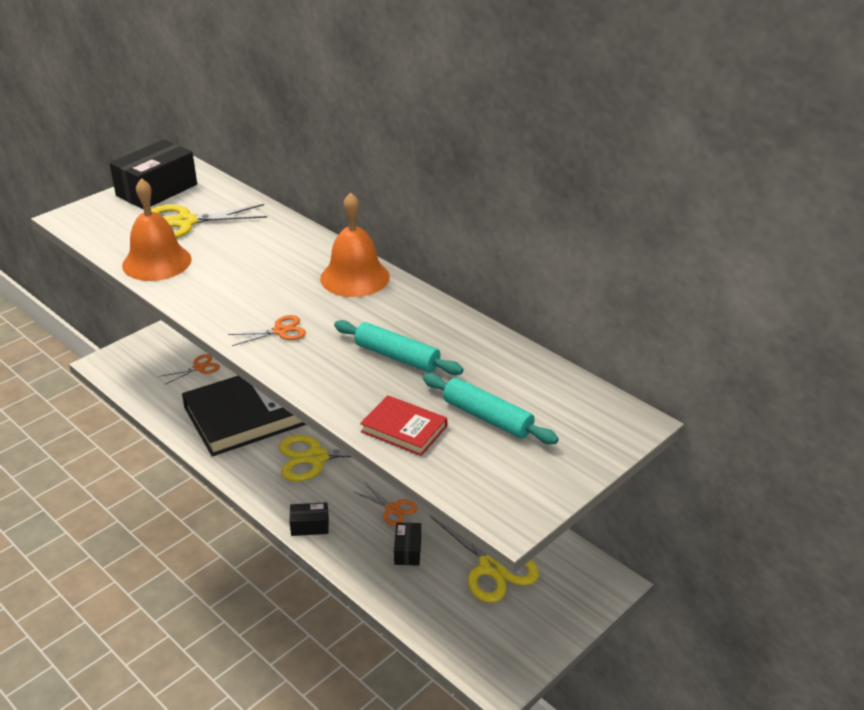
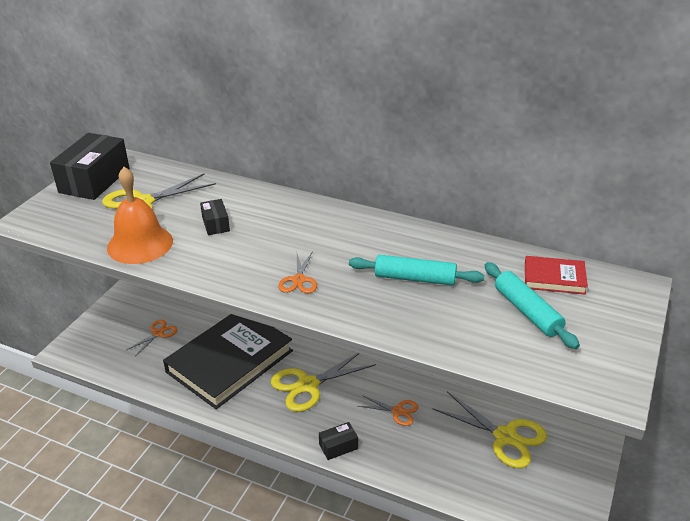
camera: 20 degrees left, 0 degrees up
(280, 331) = (299, 280): orange scissors -> orange scissors turned 135 degrees clockwise
(355, 277) = (328, 219): orange bell -> none
(404, 429) = (468, 339): red book -> red book (554, 278)
(407, 550) = (431, 443): black box -> black box (215, 224)
(487, 417) = (527, 311): turquoise rolling pin -> turquoise rolling pin turned 45 degrees clockwise

